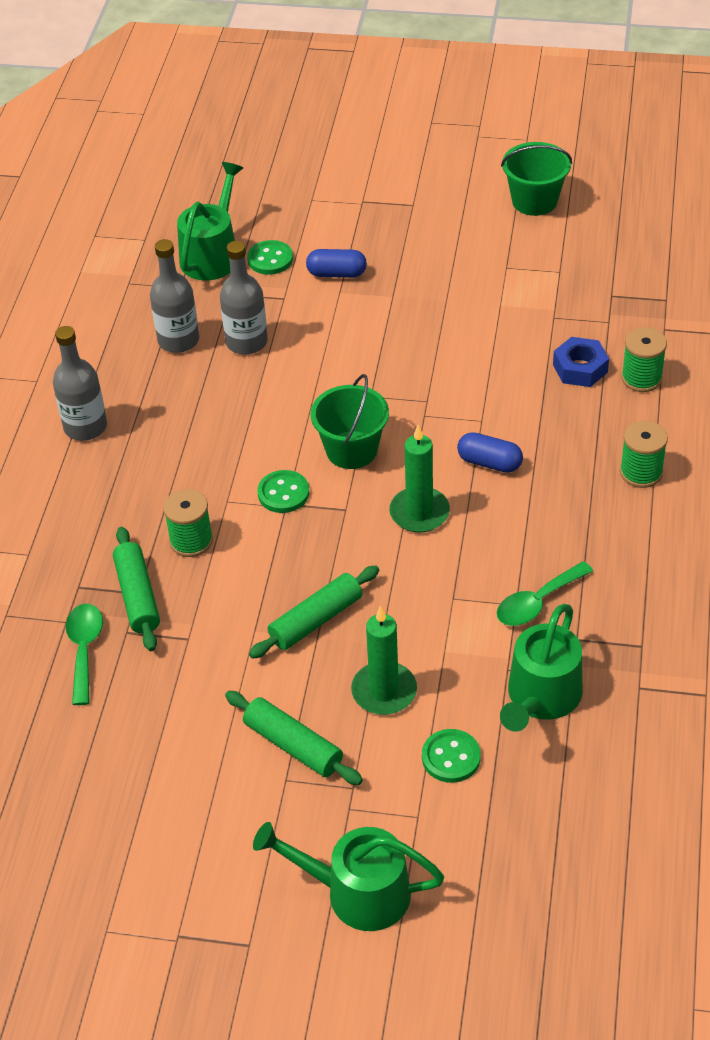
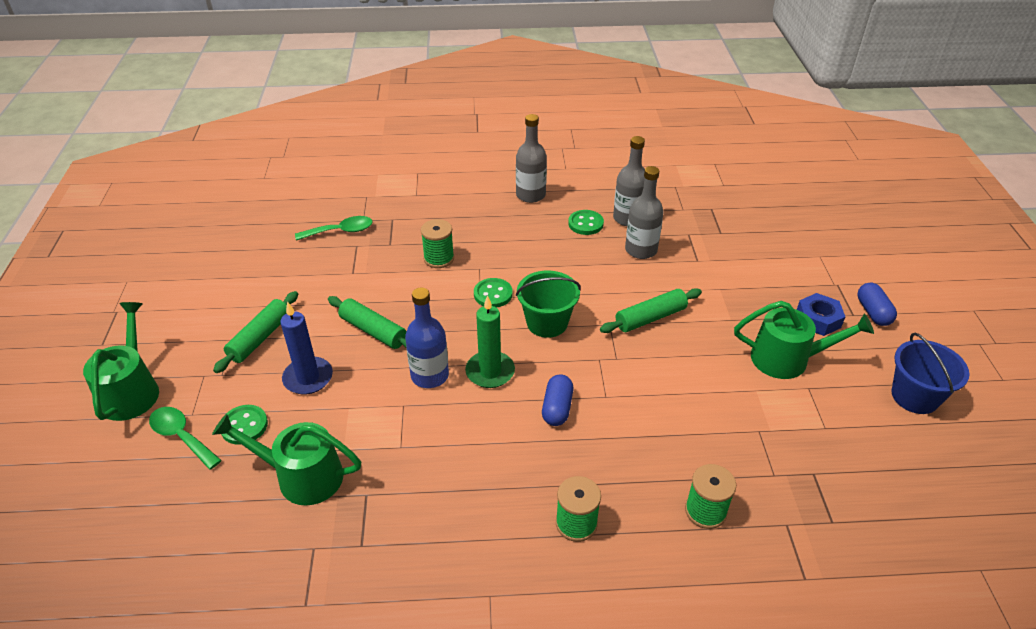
camera: 75 degrees right, 5 degrees down
(137, 596) = (386, 244): green rolling pin -> green rolling pin (650, 318)
(212, 255) = (725, 217): green watering can -> green watering can (787, 359)
(270, 259) = (736, 246): green button -> green button (585, 224)
(336, 273) = (740, 283): blue capsule -> blue capsule (873, 312)
(384, 691) = (308, 378): green candle -> blue candle
(411, 569) = (429, 375): none -> blue bottle
(534, 201) = (914, 396): green bucket -> blue bucket
(537, 602) = (404, 461): green spoon -> green spoon (181, 436)
(580, 368) = (698, 459): blue nut -> blue nut (818, 319)

